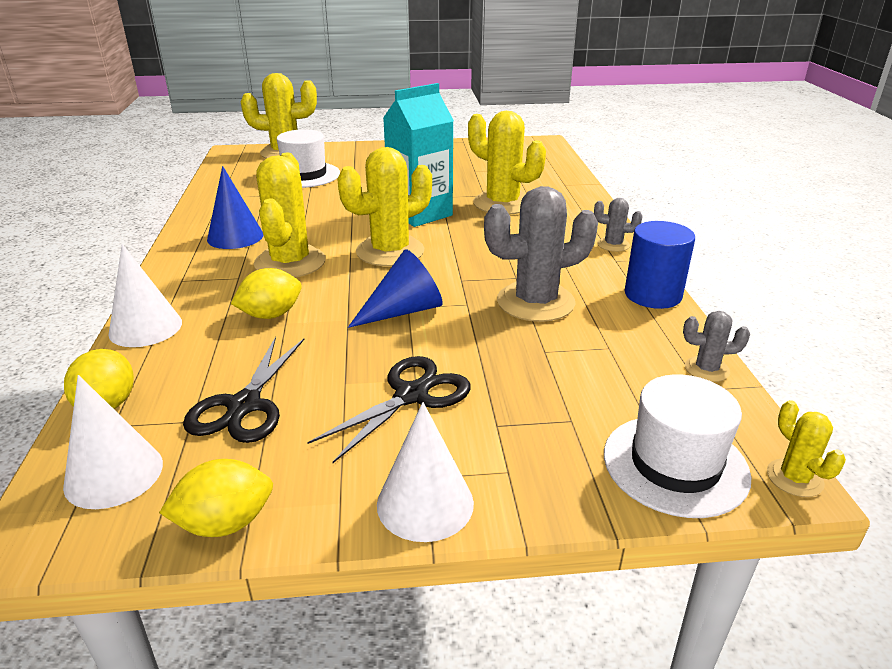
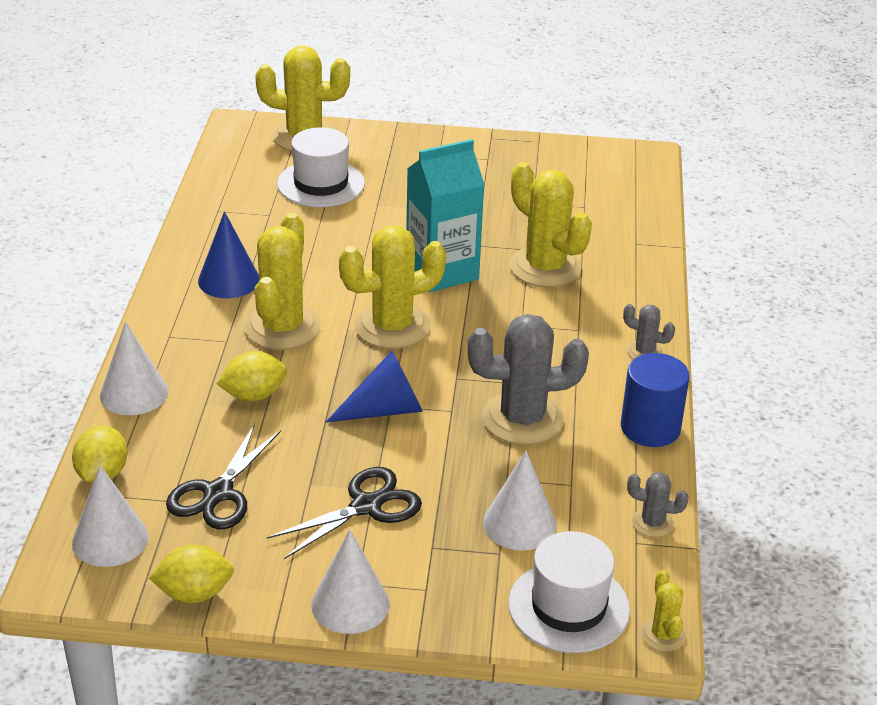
camera: 10 degrees right, 5 degrees up
(578, 389) = (519, 524): none -> white cone

